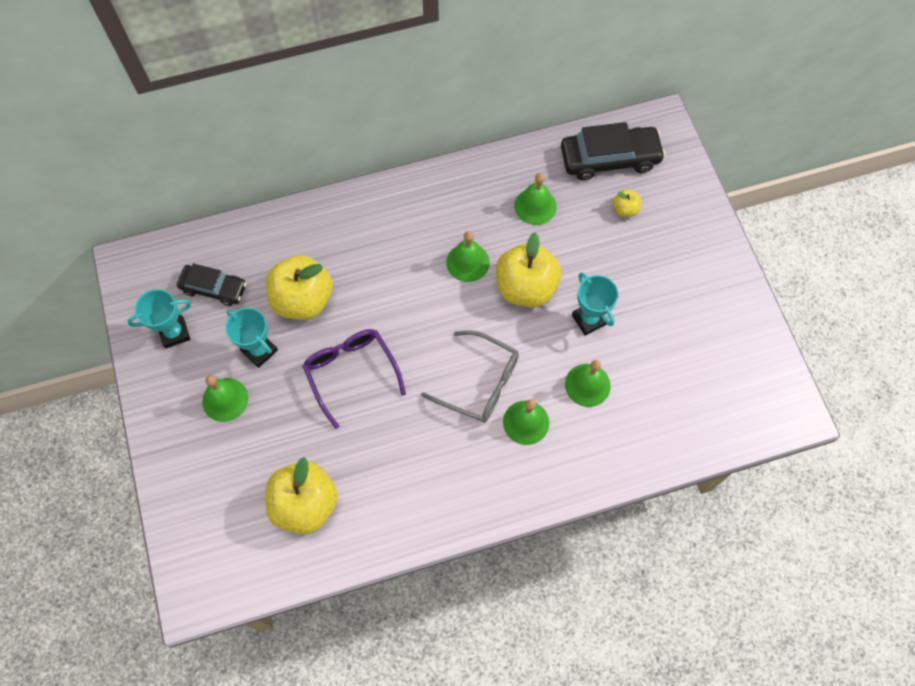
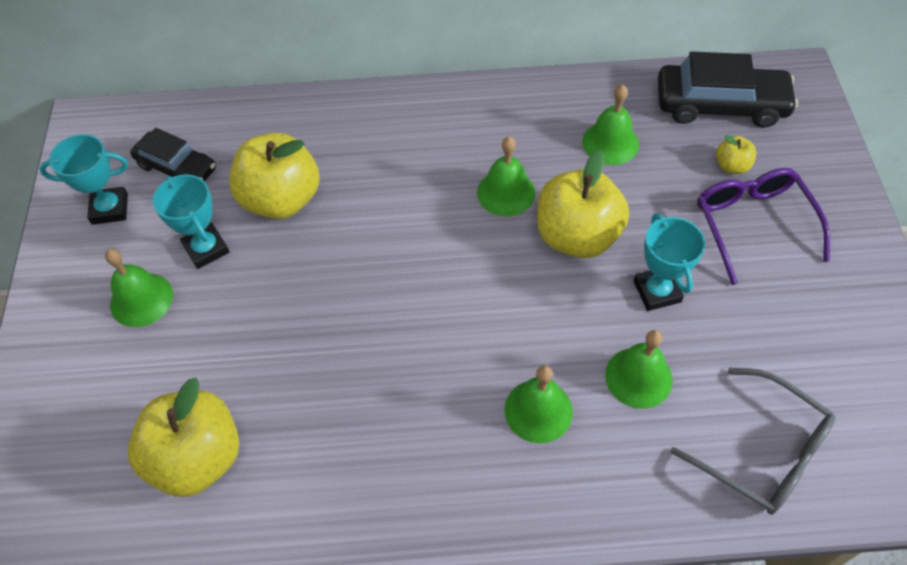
camera: 15 degrees right, 10 degrees down
(351, 372) = (314, 298): purple glasses -> purple glasses (753, 224)
(480, 383) = (485, 345): grey glasses -> grey glasses (763, 451)

